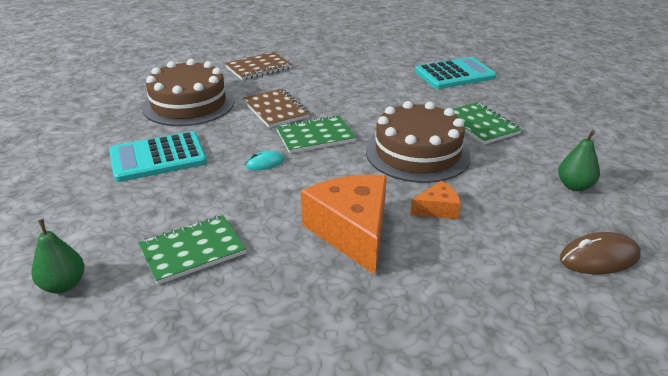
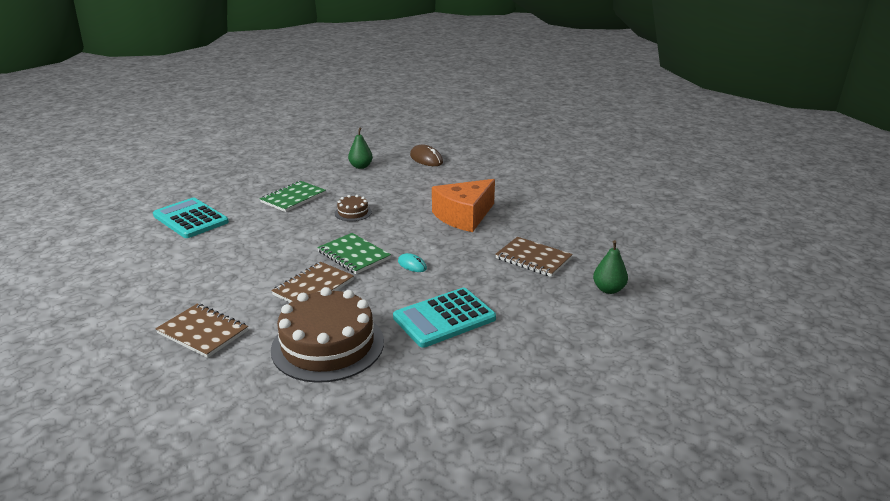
camera: 115 degrees left, 5 degrees down
(158, 157) = (444, 318): turquoise calculator -> turquoise calculator turned 105 degrees clockwise
(192, 251) = (533, 258): green notebook -> brown notebook
(417, 153) = (353, 212): brown cake -> brown cake, size x0.45
(437, 209) = (418, 197): orange cheese -> none

